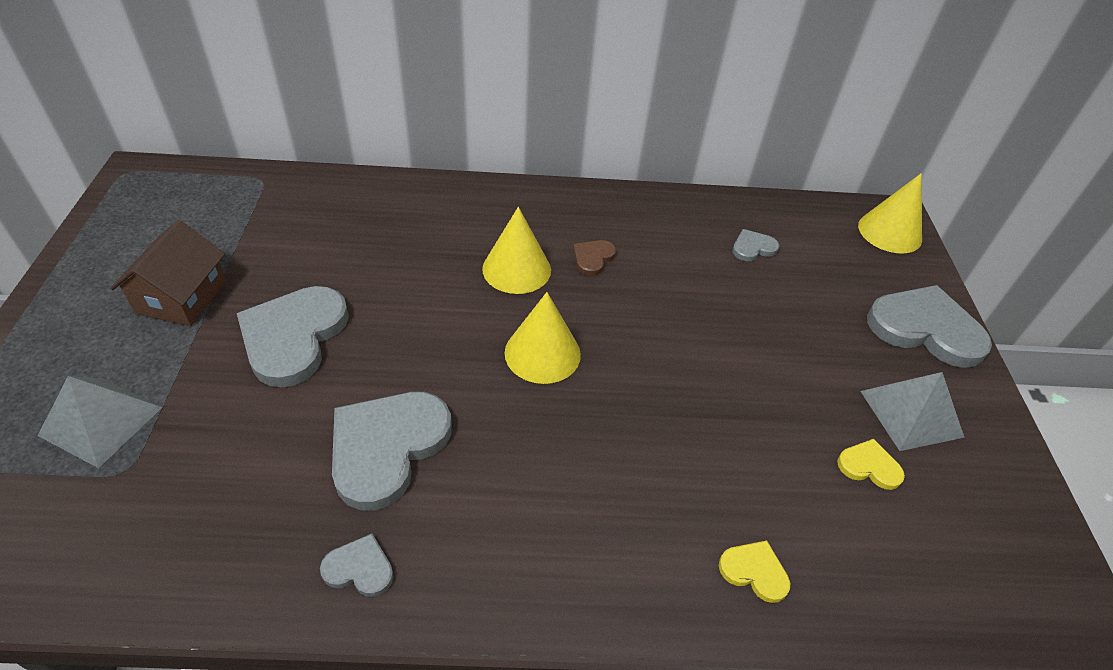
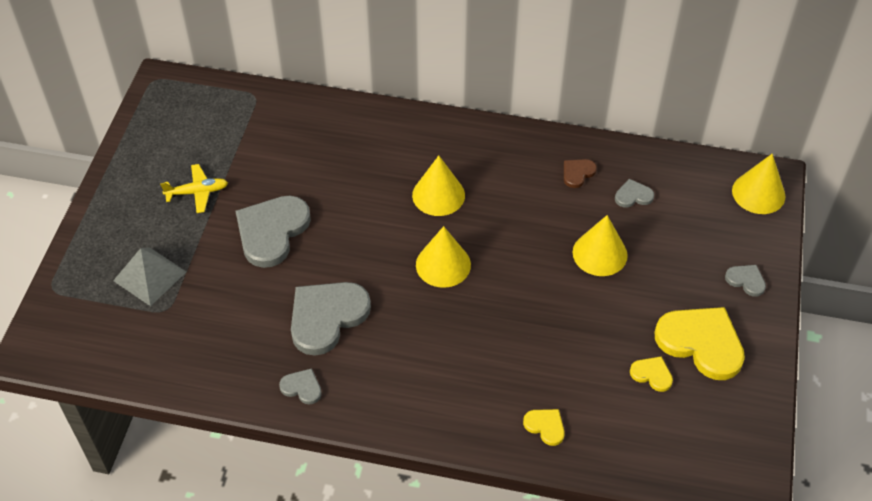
camera: 15 degrees right, 5 degrees up
(182, 297) = (197, 192): brown house -> yellow plane
(593, 258) = (500, 191): brown heart -> brown heart (577, 173)
(739, 317) = (600, 253): none -> yellow cone
(911, 413) = (701, 343): grey pyramid -> yellow heart
(925, 329) = (746, 280): grey heart -> grey heart, size x0.47

